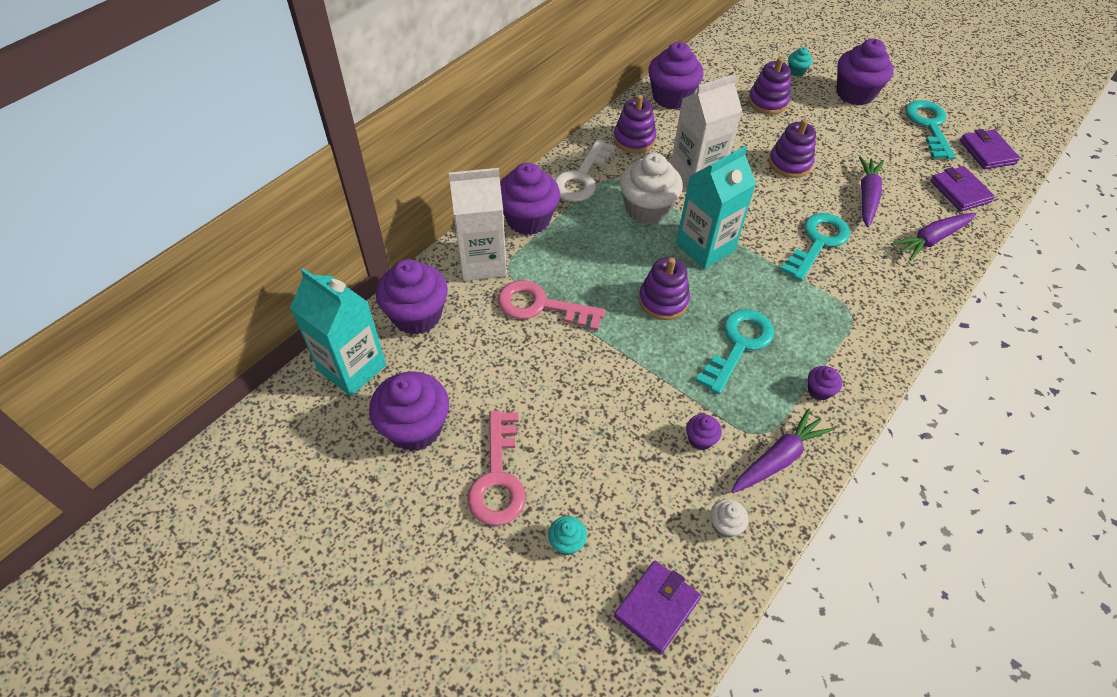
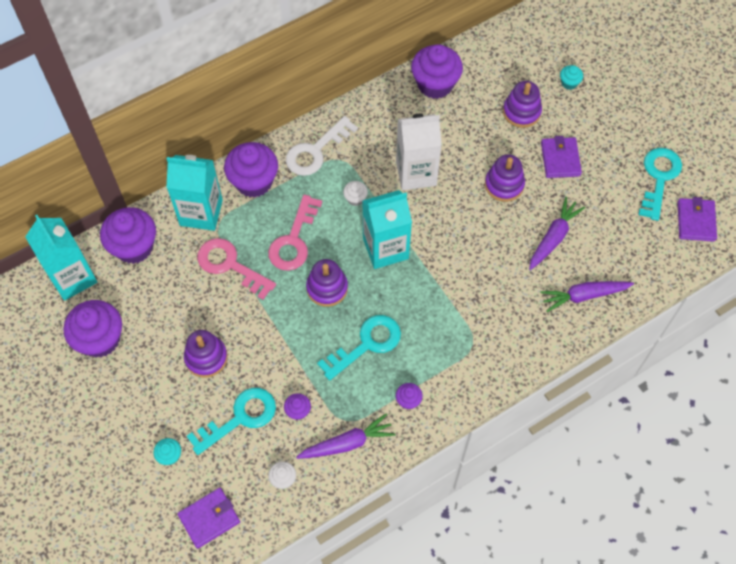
camera: 20 degrees right, 10 degrees up
(482, 262) = (201, 212): white carton -> turquoise carton
(498, 477) = (142, 394): pink key -> pink key (294, 240)
(634, 139) = (379, 123): purple stacking toy -> purple stacking toy (206, 357)
(647, 209) = (355, 198): white cupcake -> white cupcake, size x0.46
(817, 243) = (483, 271): turquoise key -> turquoise key (240, 418)
(854, 94) = (610, 123): purple cupcake -> none
(960, 191) = (641, 255): purple wallet -> purple wallet (560, 159)

